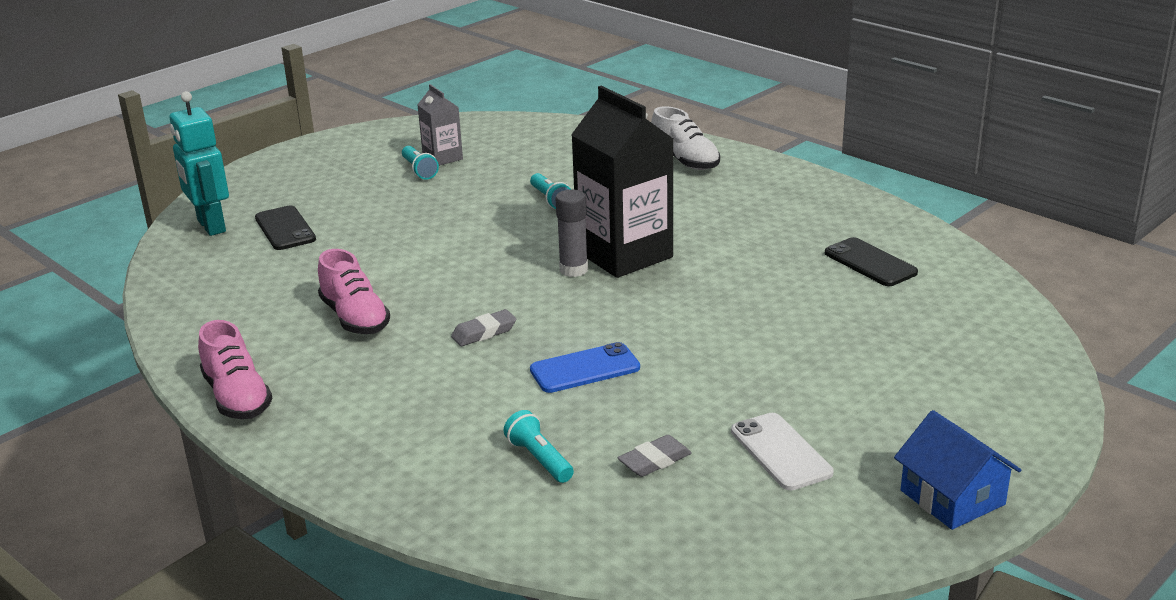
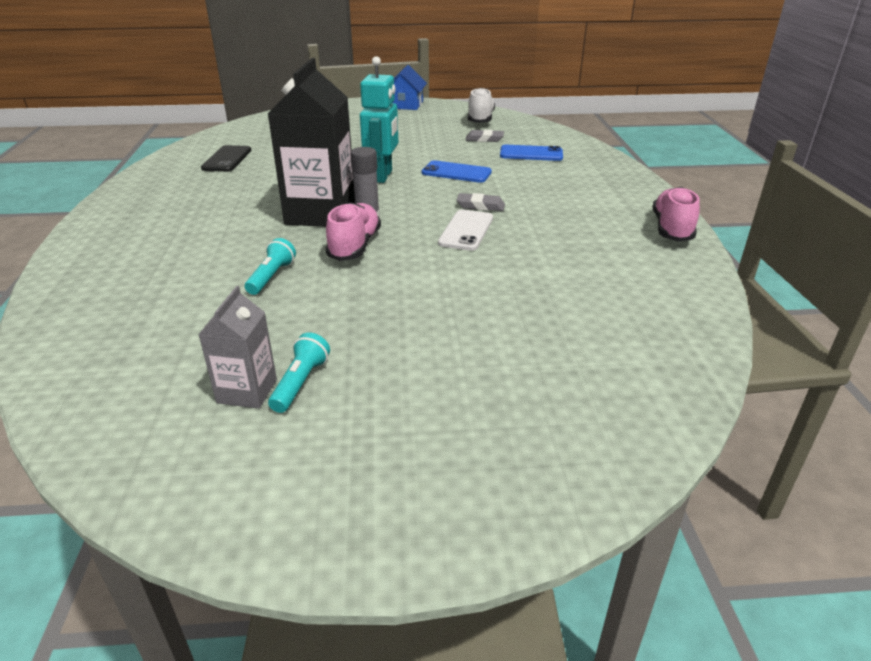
camera: 140 degrees left, 5 degrees up
(211, 226) = (615, 417): turquoise robot -> turquoise robot (382, 176)
(285, 229) = (532, 366): black phone -> none
(355, 318) = (551, 246): pink shoe -> pink shoe (354, 246)
(539, 459) = (531, 154): turquoise flashlight -> blue phone
(685, 161) = (109, 262): white shoe -> white shoe (480, 119)
(780, 452) = (433, 127): white phone -> white phone (466, 230)

